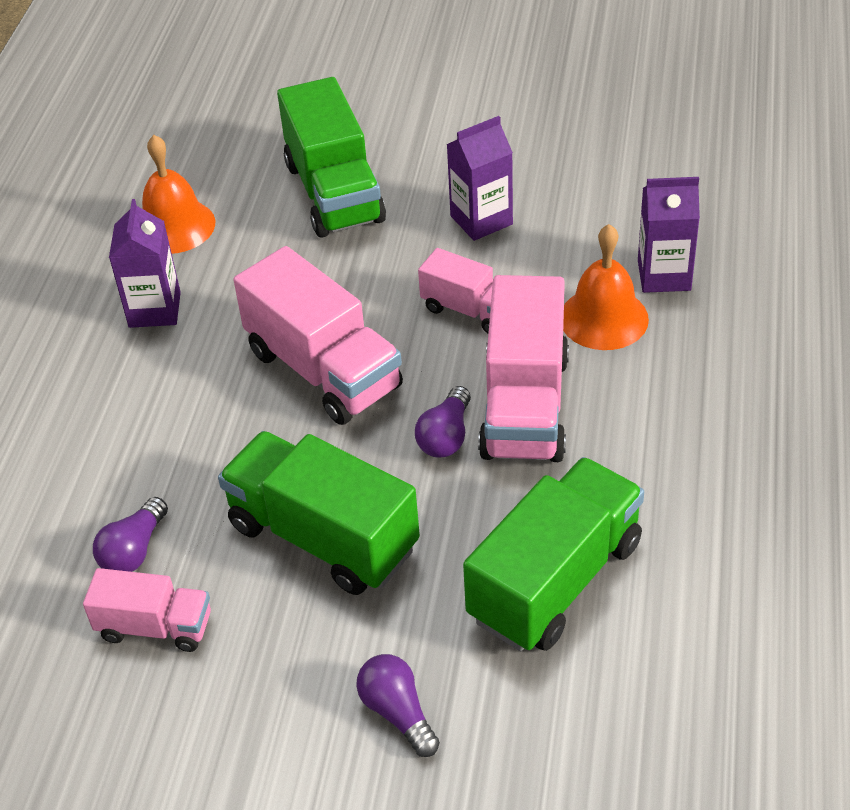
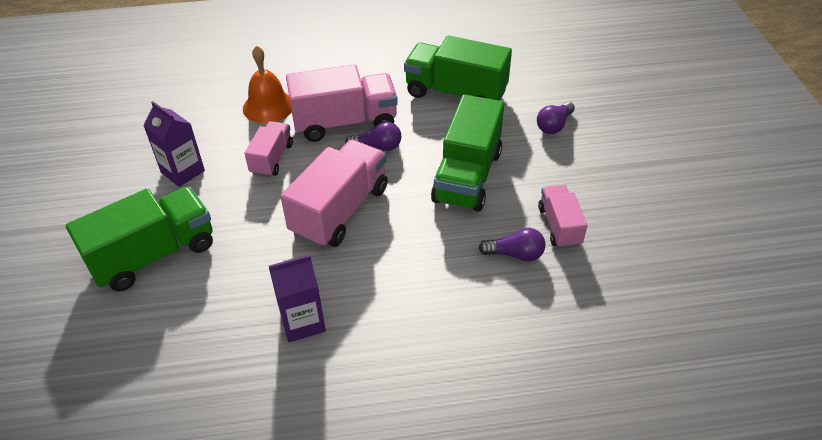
camera: 110 degrees left, 0 degrees up
(174, 226) = (201, 345): orange bell -> none
(664, 275) = (228, 91): purple carton -> none

